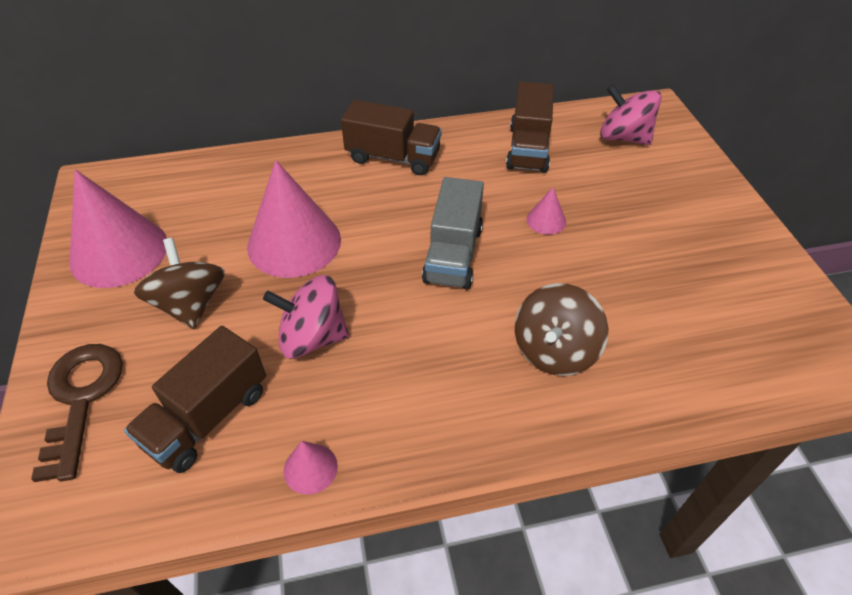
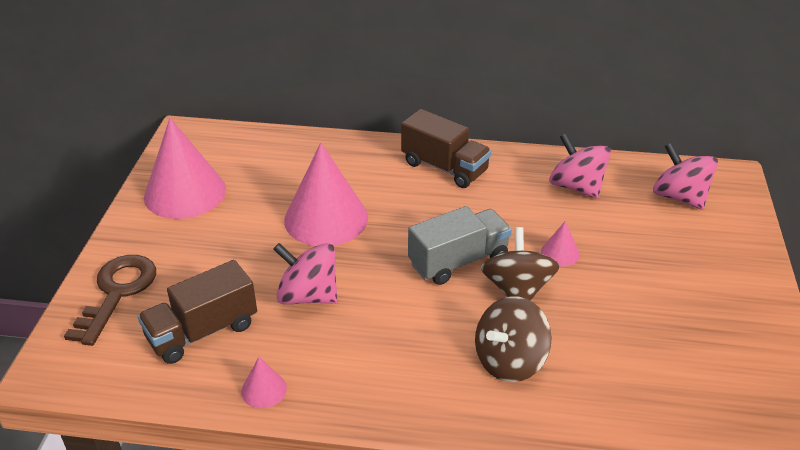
camera: 20 degrees right, 10 degrees down
(190, 304) = (223, 246): brown spinning top -> brown spinning top (517, 290)
(453, 254) = (458, 261): grey truck -> grey truck turned 150 degrees counterclockwise
(528, 148) = (576, 187): brown truck -> pink spinning top

